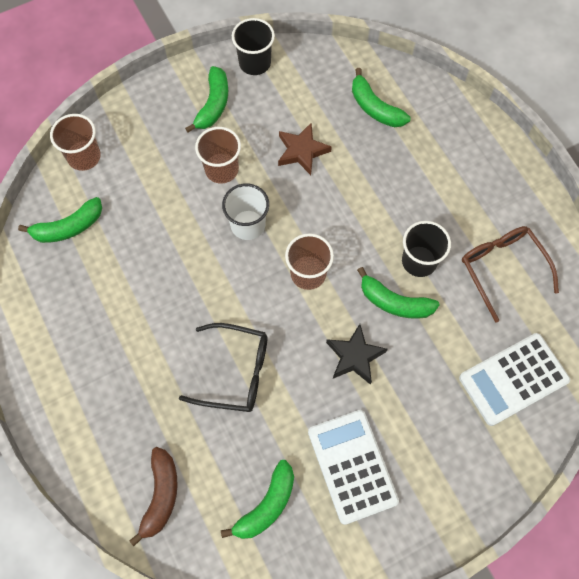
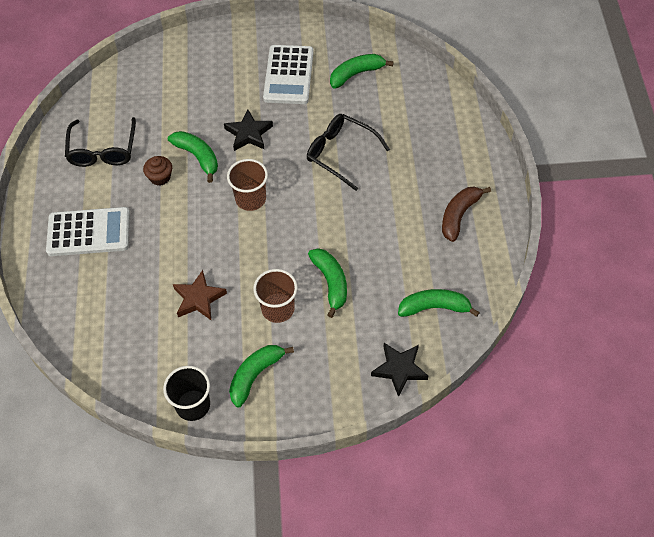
camera: 155 degrees left, 10 degrees down
(84, 157) = (399, 369): brown cup -> black star
(161, 495) = (425, 101): brown banana -> brown banana (459, 215)
(248, 225) = (279, 253): white cup -> none
(375, 107) = (110, 314): green banana -> green banana (331, 283)
(419, 261) = (160, 177): black cup -> brown cupcake
(502, 269) = (102, 150): brown glasses -> black glasses
(513, 379) = (149, 84): white calculator -> white calculator (89, 232)

